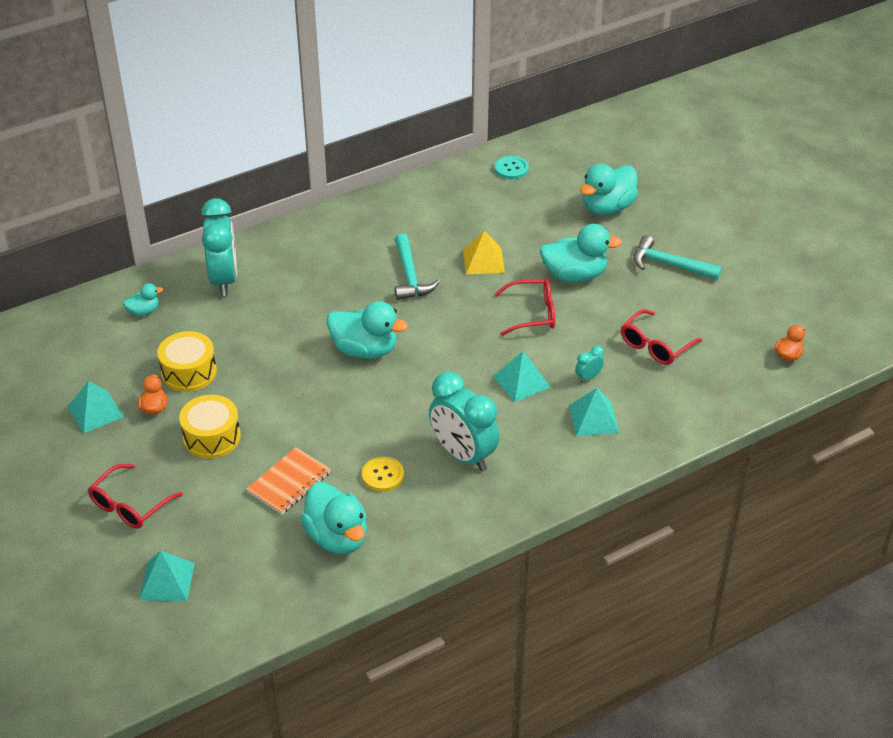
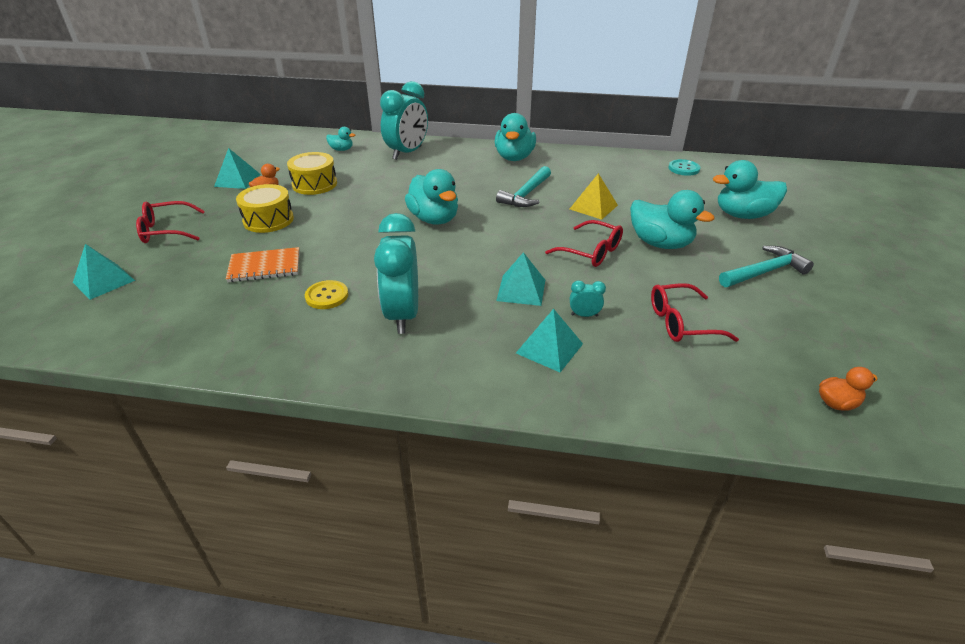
camera: 40 degrees right, 5 degrees down
(337, 537) = (233, 317): turquoise duck -> turquoise duck (514, 158)
(669, 265) = (764, 272): turquoise hammer -> turquoise hammer turned 90 degrees clockwise

